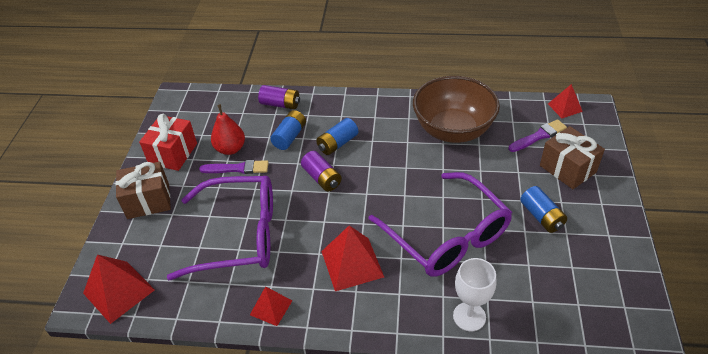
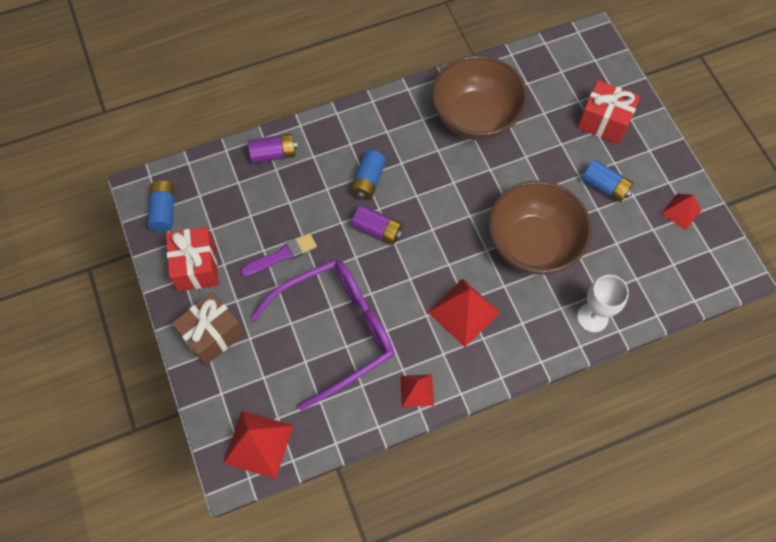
camera: 30 degrees left, 20 degrees up
(230, 149) = (257, 234): red pear -> none
(289, 136) = (311, 192): blue battery -> blue battery (164, 211)
(447, 236) = (532, 244): purple glasses -> brown bowl
(538, 136) = (560, 92): purple brush -> none
(565, 107) = (569, 45): red pyramid -> red pyramid (681, 211)
(567, 169) = (604, 122): brown gift -> red gift

